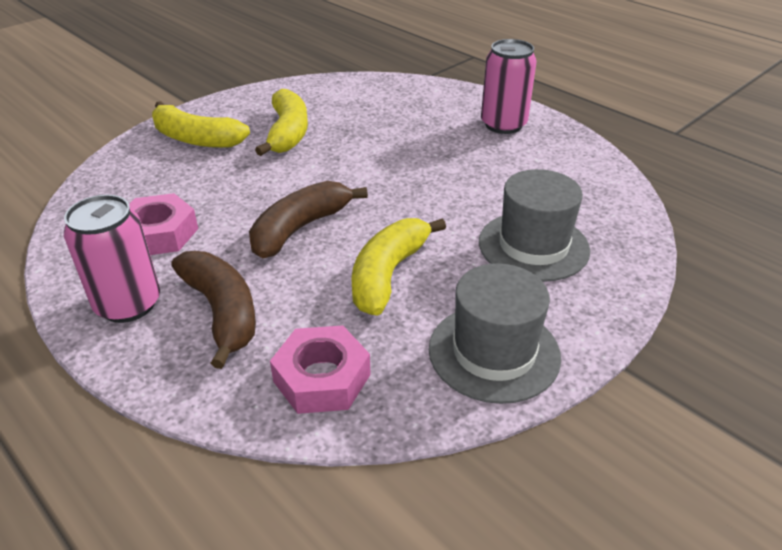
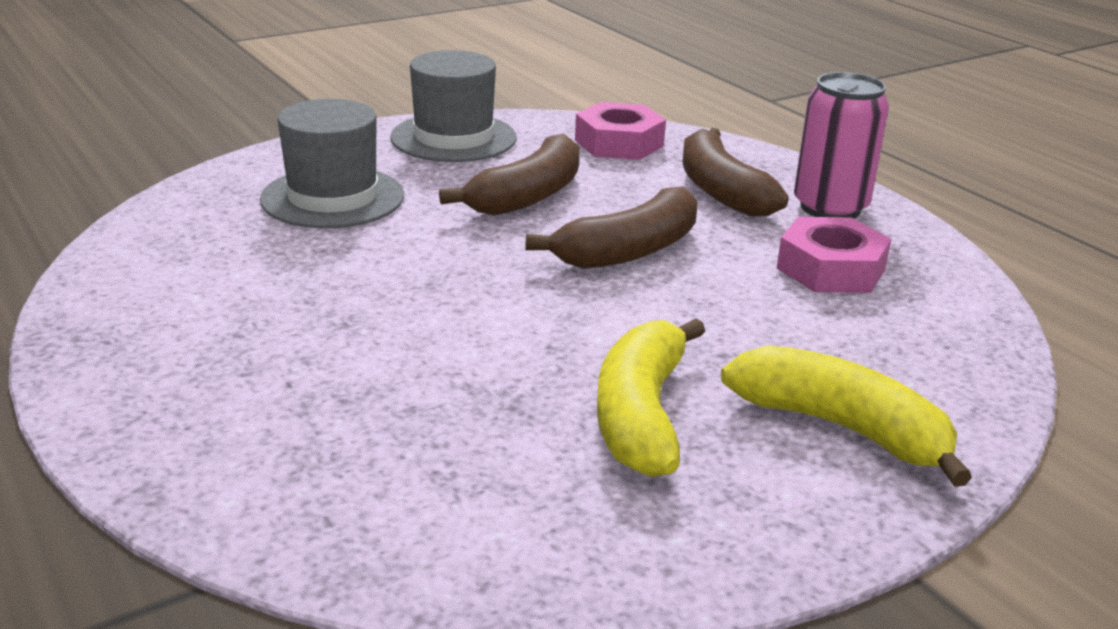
camera: 170 degrees left, 10 degrees down
(388, 274) = (528, 195): yellow banana -> brown banana
(503, 125) = (175, 370): pink can -> none

